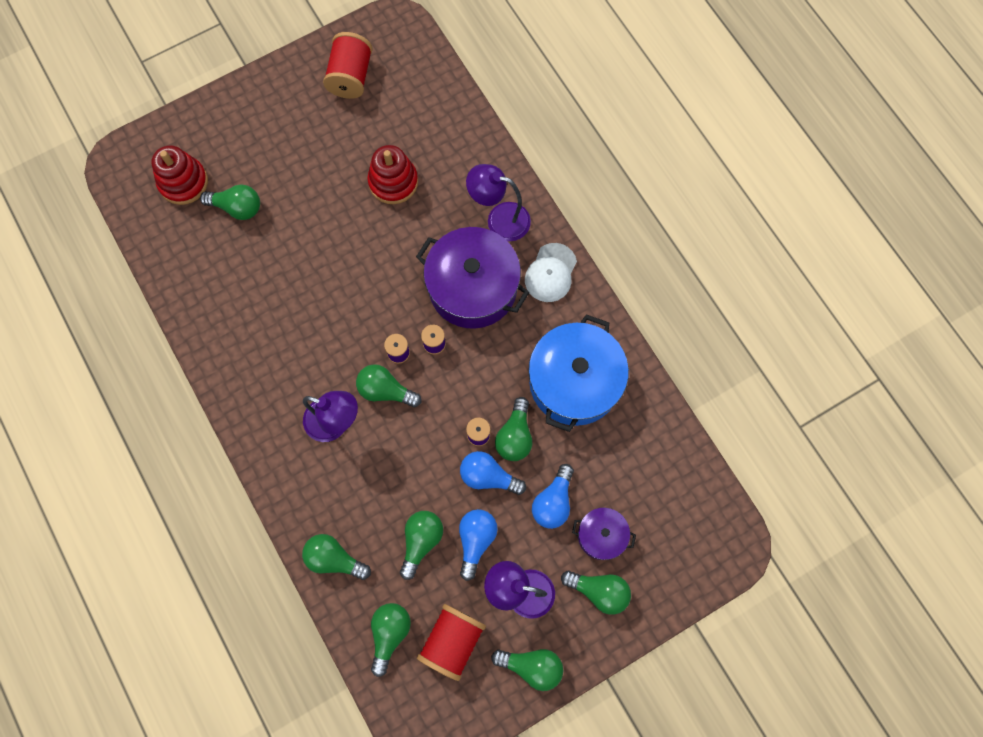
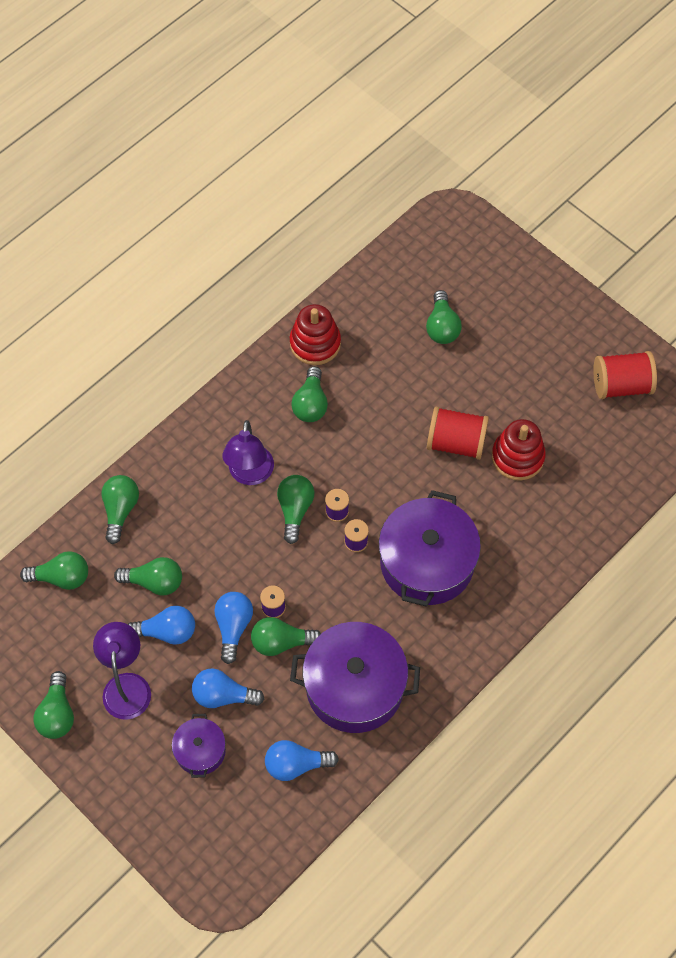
camera: 75 degrees right, 10 degrees down
(183, 182) = (452, 274): red stacking toy -> red stacking toy (315, 343)
(452, 641) = (66, 635): red spool -> red spool (456, 442)
(499, 219) = (511, 569): purple lamp -> none
(550, 273) = (467, 634): white cap -> none
(574, 382) = (354, 686): blue pot -> purple pot
(599, 591) = (143, 761): green light bulb -> green light bulb (310, 404)
(634, 451) = (296, 764): none -> blue light bulb

